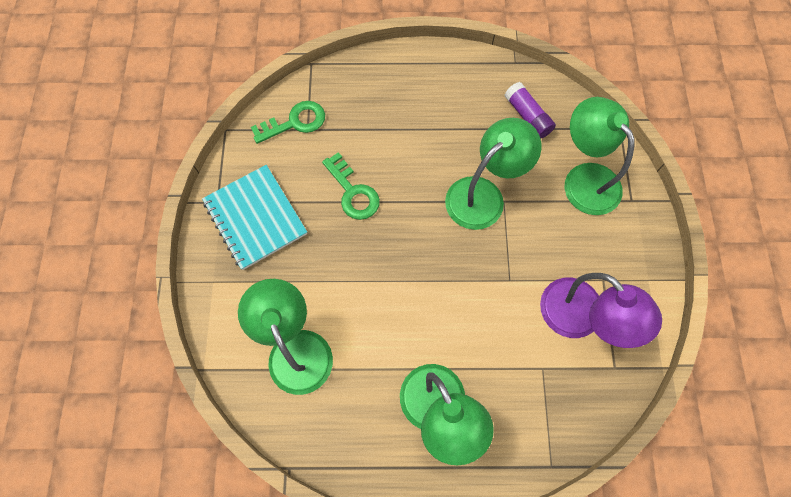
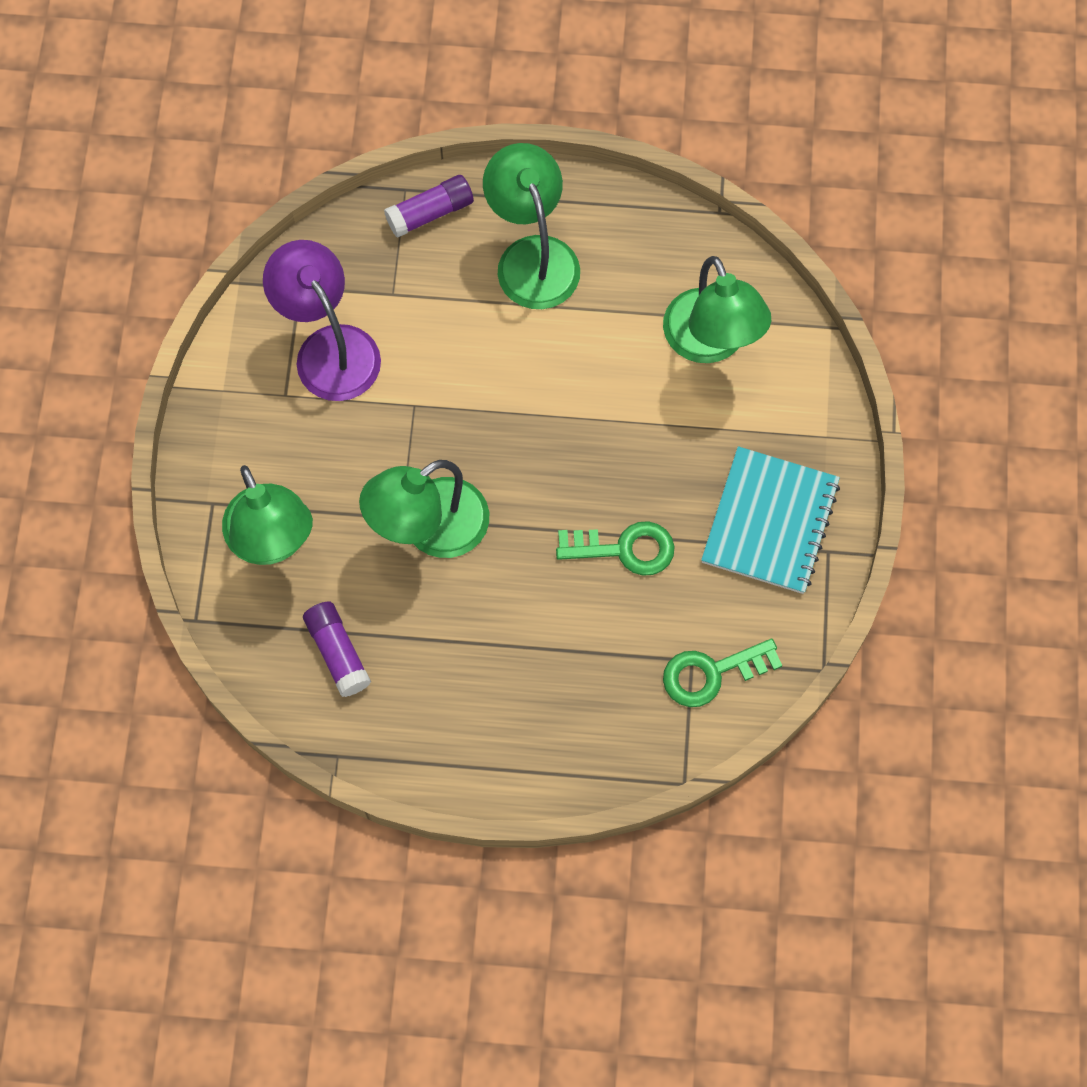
camera: 175 degrees left, 0 degrees up
(255, 218) = (770, 522): turquoise notebook -> turquoise notebook turned 45 degrees clockwise
(353, 192) = (624, 549): green key -> green key turned 120 degrees clockwise
(526, 445) = (430, 213): none -> purple glue stick

